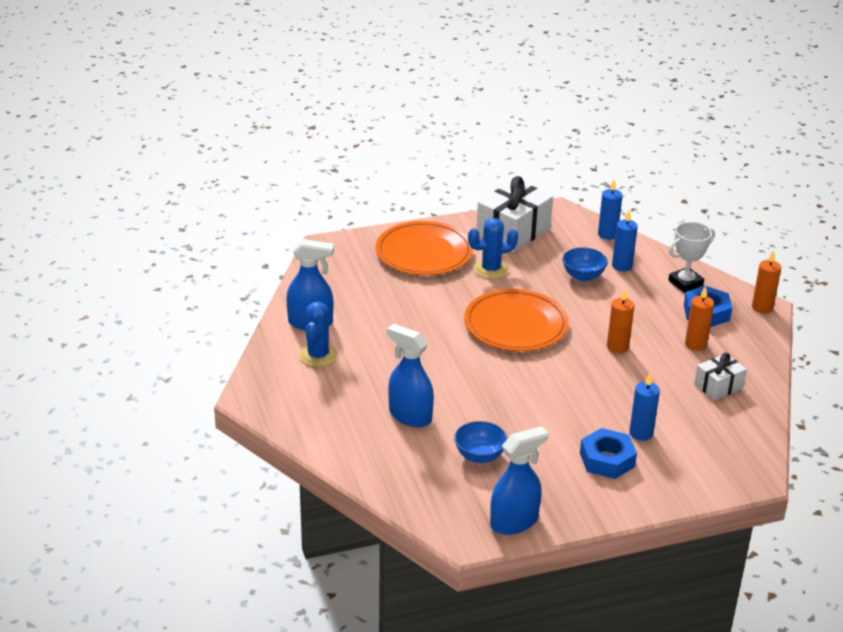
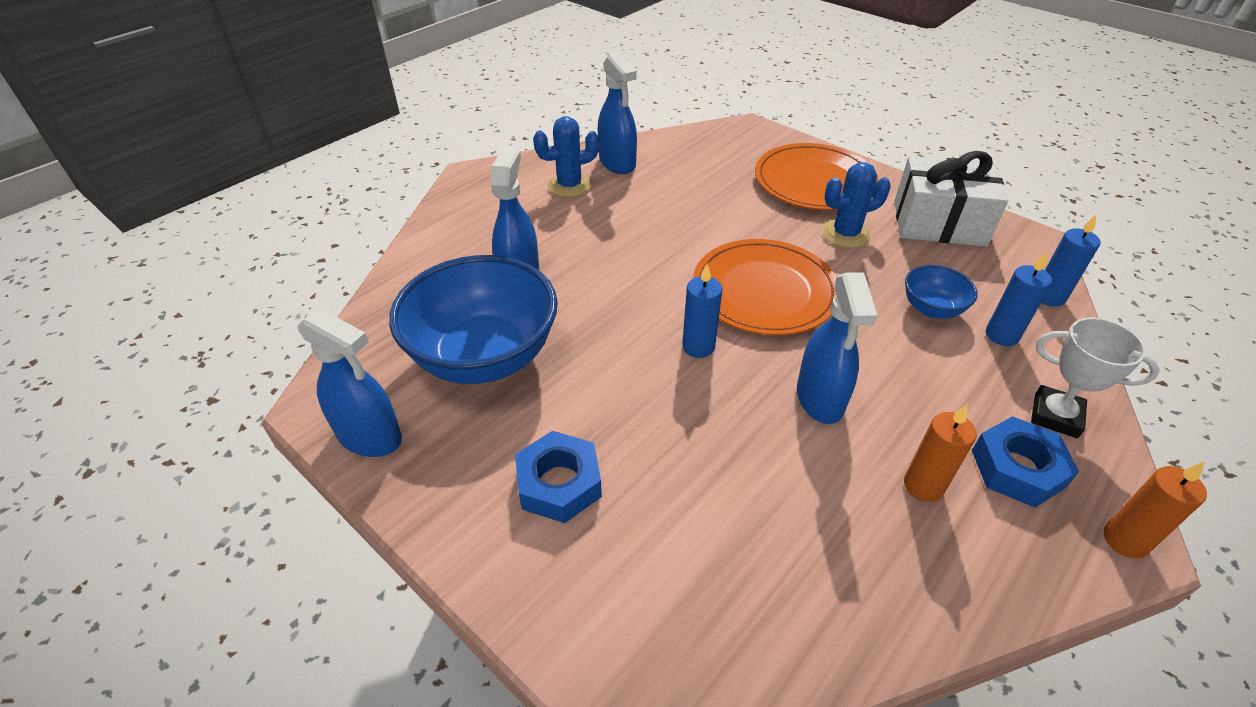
camera: 60 degrees right, 10 degrees up
(480, 455) = (484, 356): blue bowl -> blue bowl, size x2.15
(491, 269) = (845, 234): blue cactus -> blue cactus turned 60 degrees counterclockwise
(617, 347) = (820, 399): orange candle -> blue spray bottle
(641, 433) = (648, 500): blue candle -> blue candle (698, 347)
(718, 386) = (850, 558): white gift -> none

